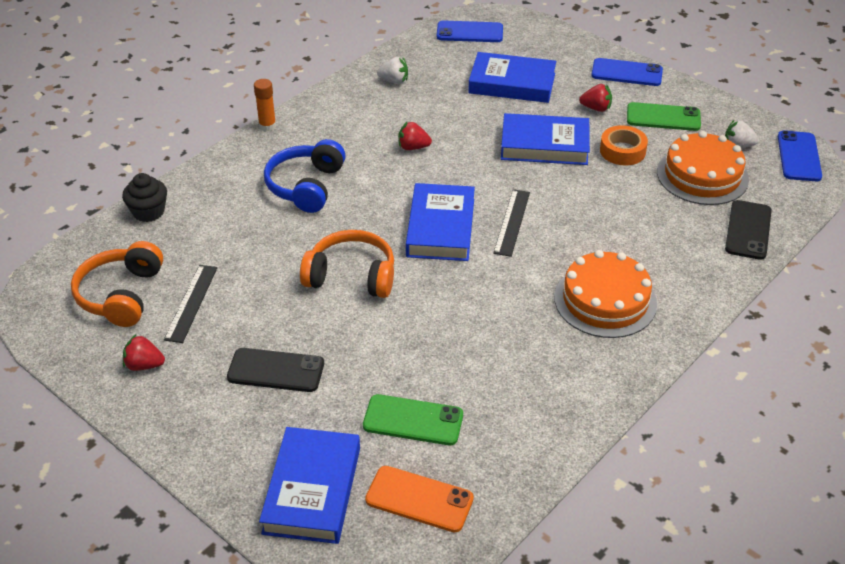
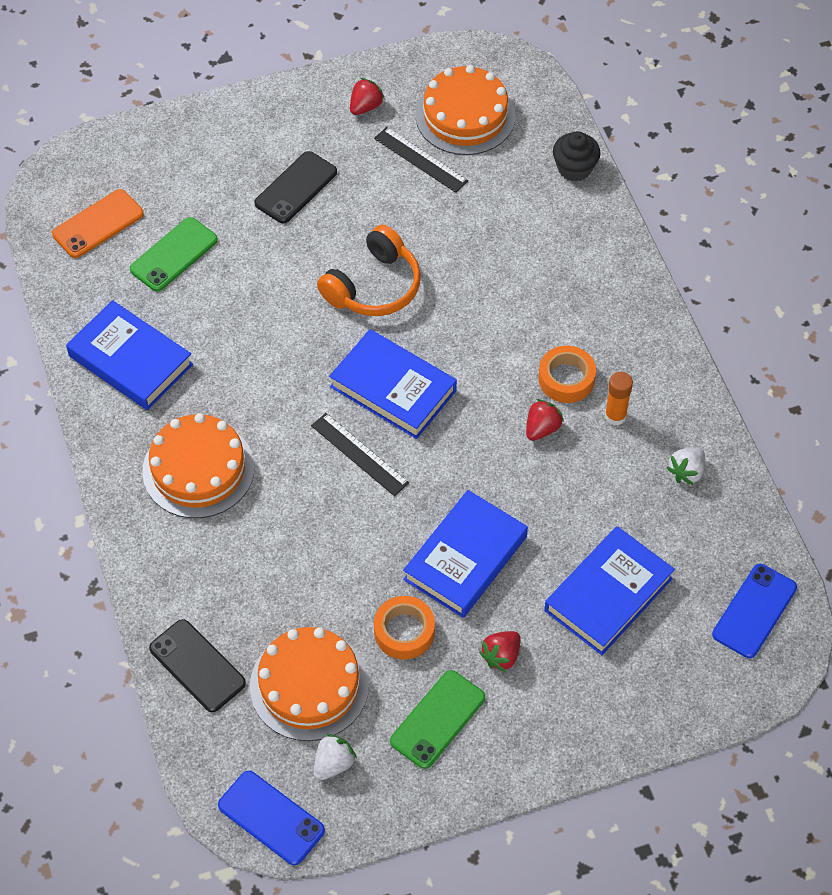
camera: 120 degrees right, 15 degrees up
(121, 295) = (465, 116): orange headphones -> orange cake
(267, 126) = (665, 313): orange glue stick -> orange glue stick (615, 416)
(306, 186) = (534, 305): blue headphones -> none
(312, 490) = (158, 164): blue book -> blue book (131, 360)
(361, 150) = (566, 379): none -> orange tape
(626, 73) = (554, 741): blue phone -> none

